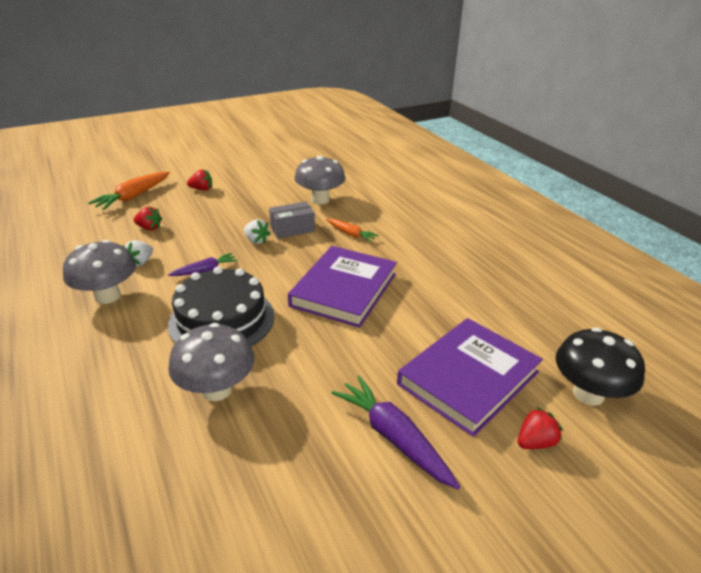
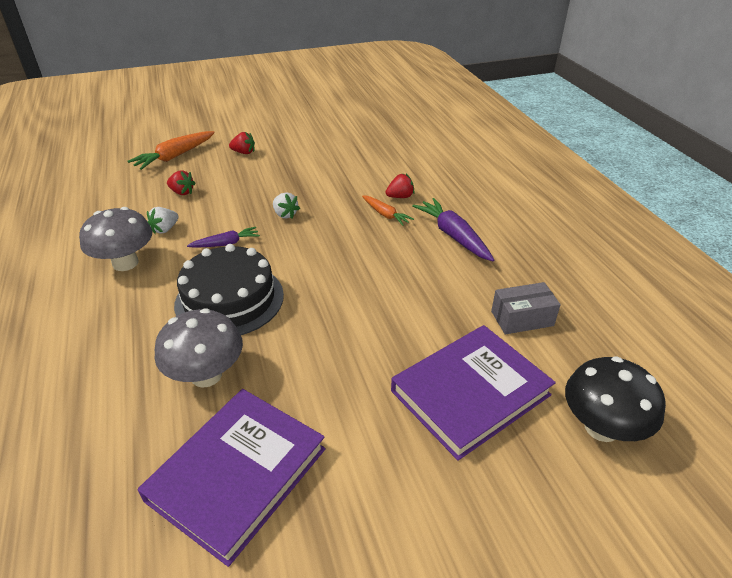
camera: 10 degrees right, 5 degrees up
(292, 229) = (325, 204): grey box -> grey box (522, 318)
(320, 200) = (363, 172): grey mushroom -> none
(344, 289) = (362, 278): purple book -> purple book (238, 474)
(393, 437) = (372, 450): purple carrot -> purple carrot (453, 236)
(535, 442) = (525, 476): red strawberry -> red strawberry (400, 197)

